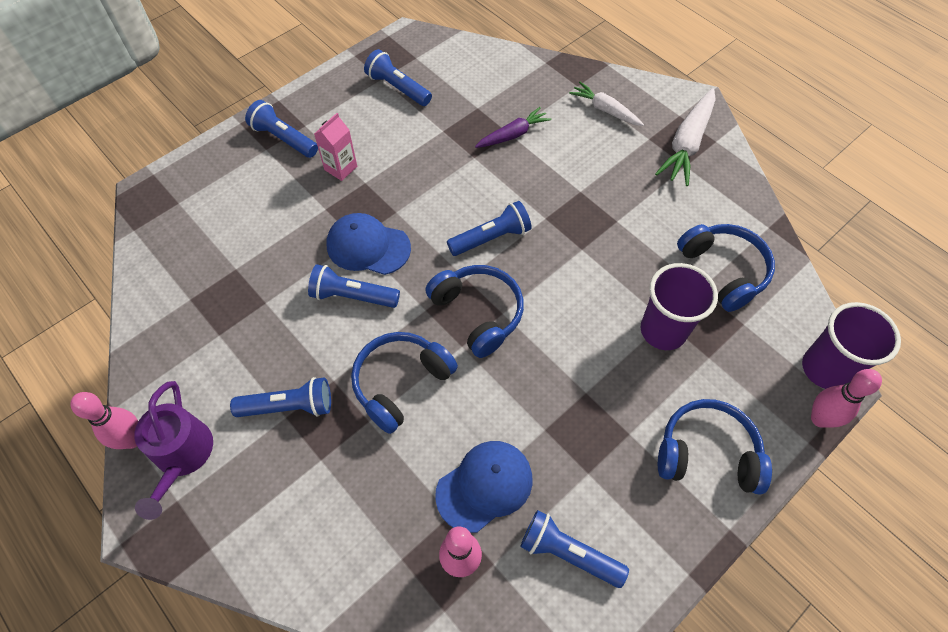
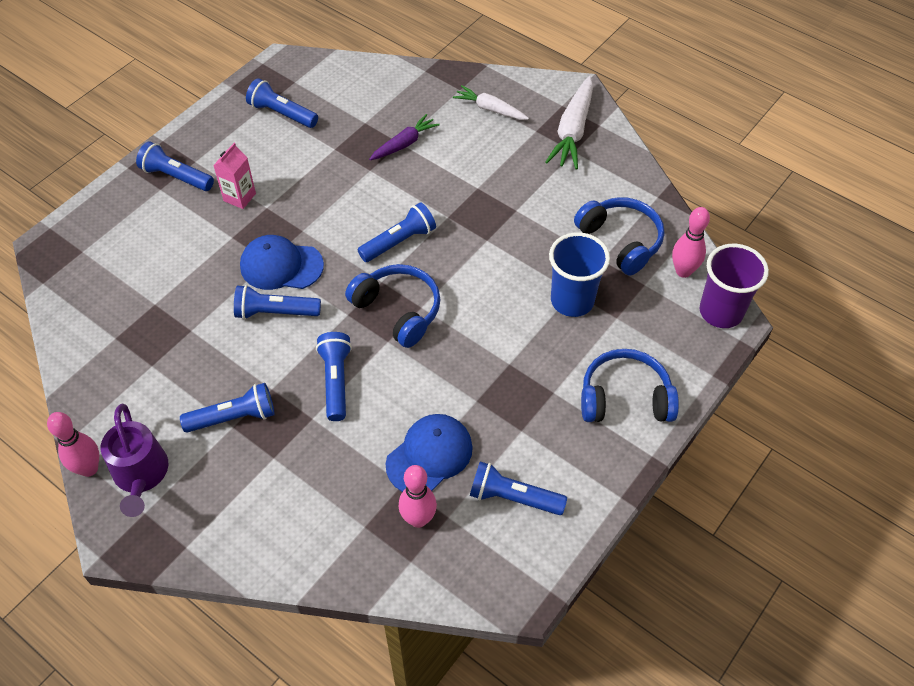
camera: 10 degrees left, 5 degrees down
(400, 383) = (336, 381): blue headphones -> blue flashlight
(663, 330) = (572, 301): purple cup -> blue cup
(820, 419) = (720, 354): pink bowling pin -> pink bowling pin (683, 271)

